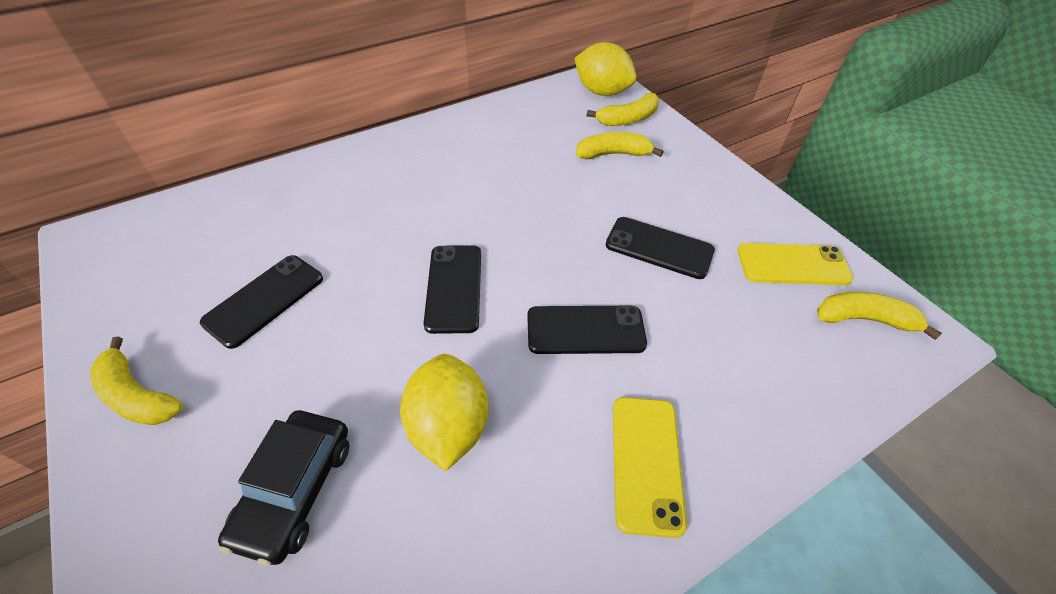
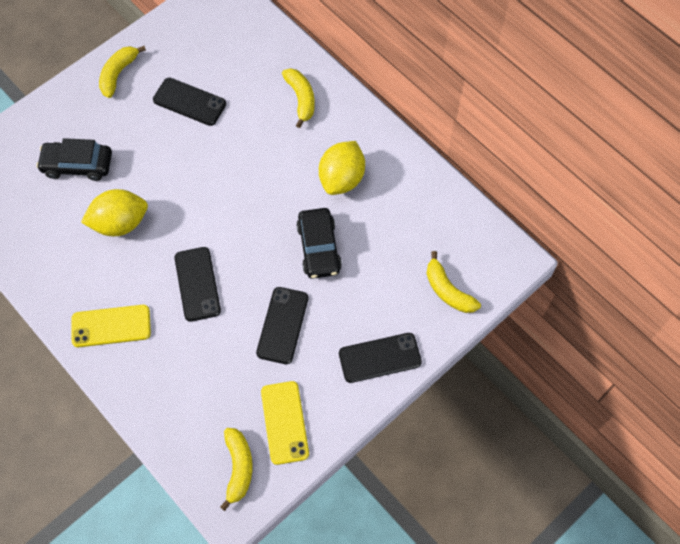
camera: 80 degrees right, 15 degrees up
(454, 288) = (218, 200): black phone -> black phone (380, 358)
(556, 201) = (319, 248): none -> black car
(602, 92) = (488, 263): yellow lemon -> yellow lemon (342, 178)
(613, 154) = (390, 283): yellow banana -> yellow banana (301, 99)

